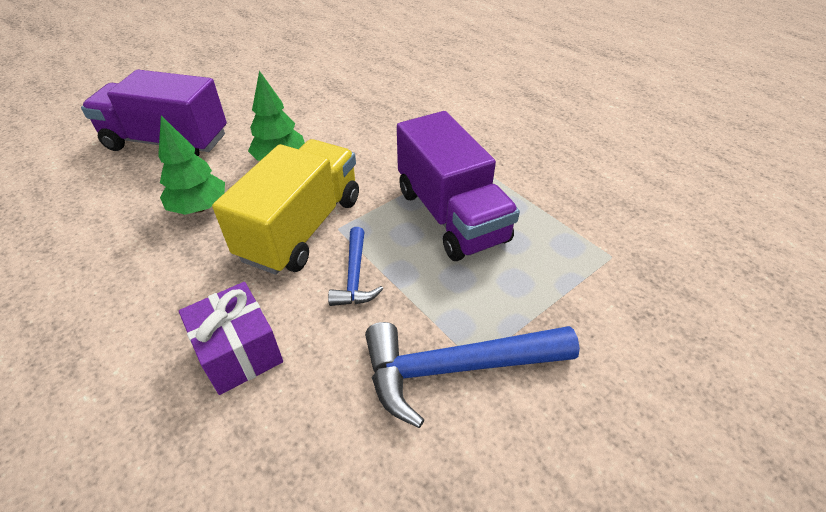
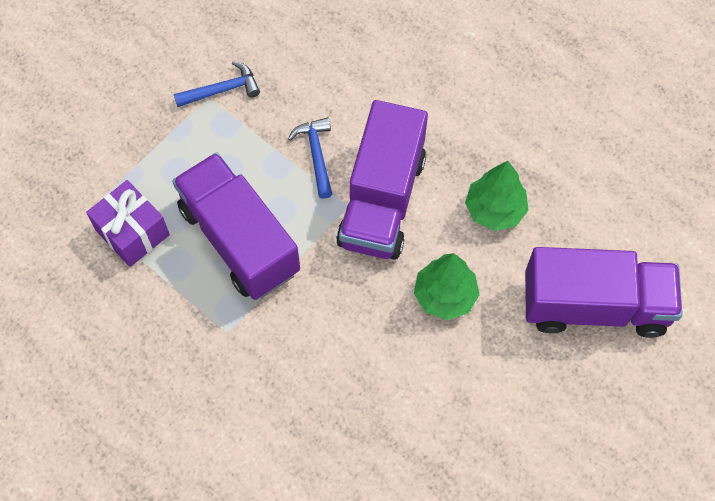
camera: 170 degrees right, 20 degrees up
(239, 352) = (383, 77): purple gift -> purple gift (132, 232)
(302, 228) = (382, 200): yellow truck -> purple truck
(456, 368) = (222, 90): blue hammer -> blue hammer, size x0.55

